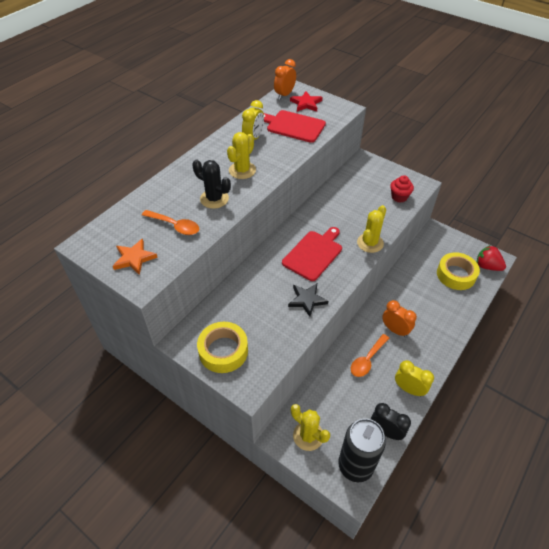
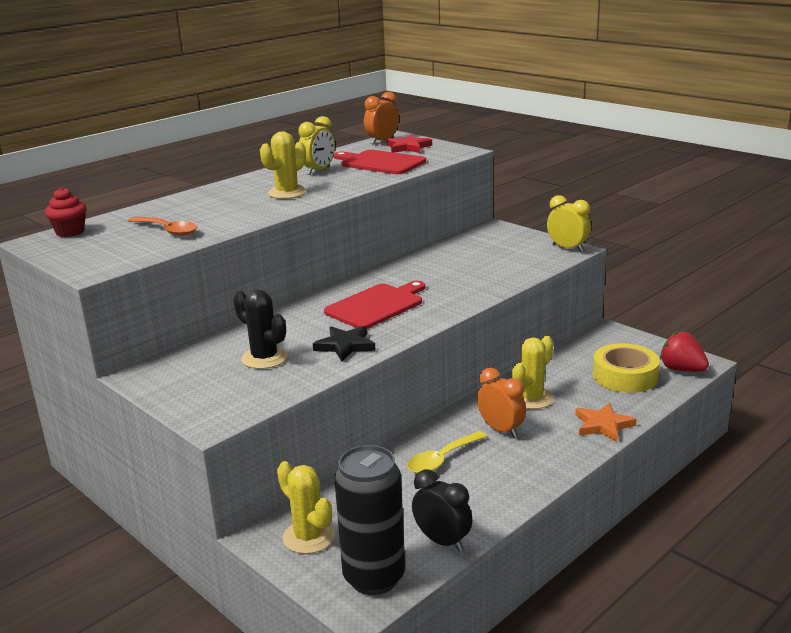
camera: 10 degrees right, 25 degrees down
(134, 258) = (96, 252): orange star -> orange star (603, 425)
(214, 199) = (234, 212): black cactus -> black cactus (264, 358)
(223, 351) = (194, 386): yellow tape -> none
(367, 360) = (442, 459): orange spoon -> yellow spoon
(370, 243) = (468, 298): yellow cactus -> yellow cactus (531, 398)
(399, 197) = (533, 260): red cupcake -> red cupcake (70, 232)
(409, 389) = (500, 495): yellow clock -> yellow clock (567, 248)

